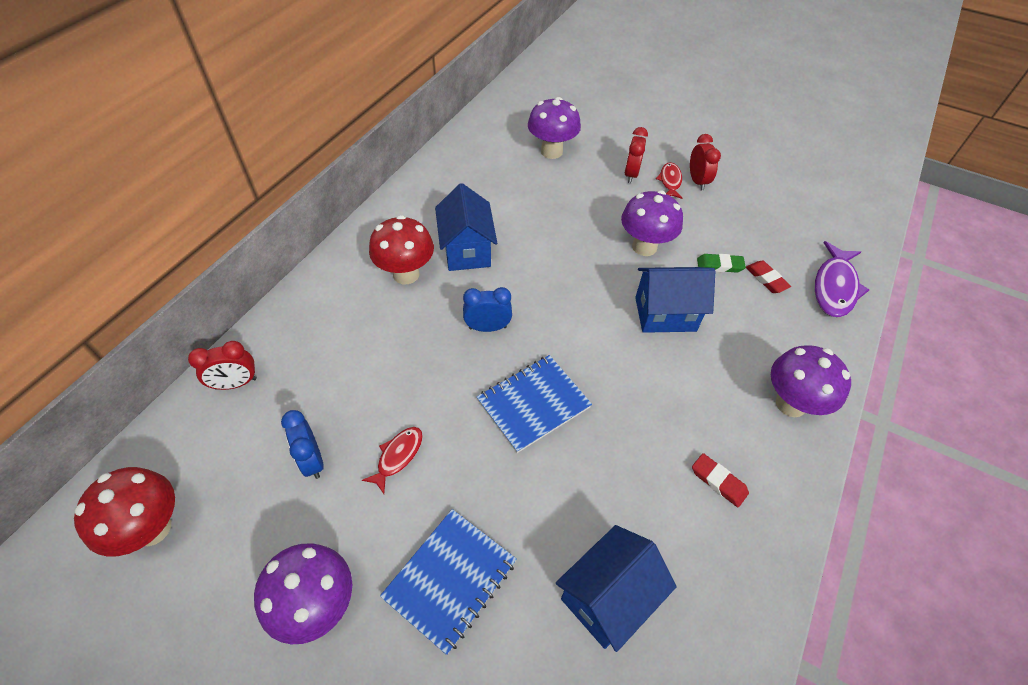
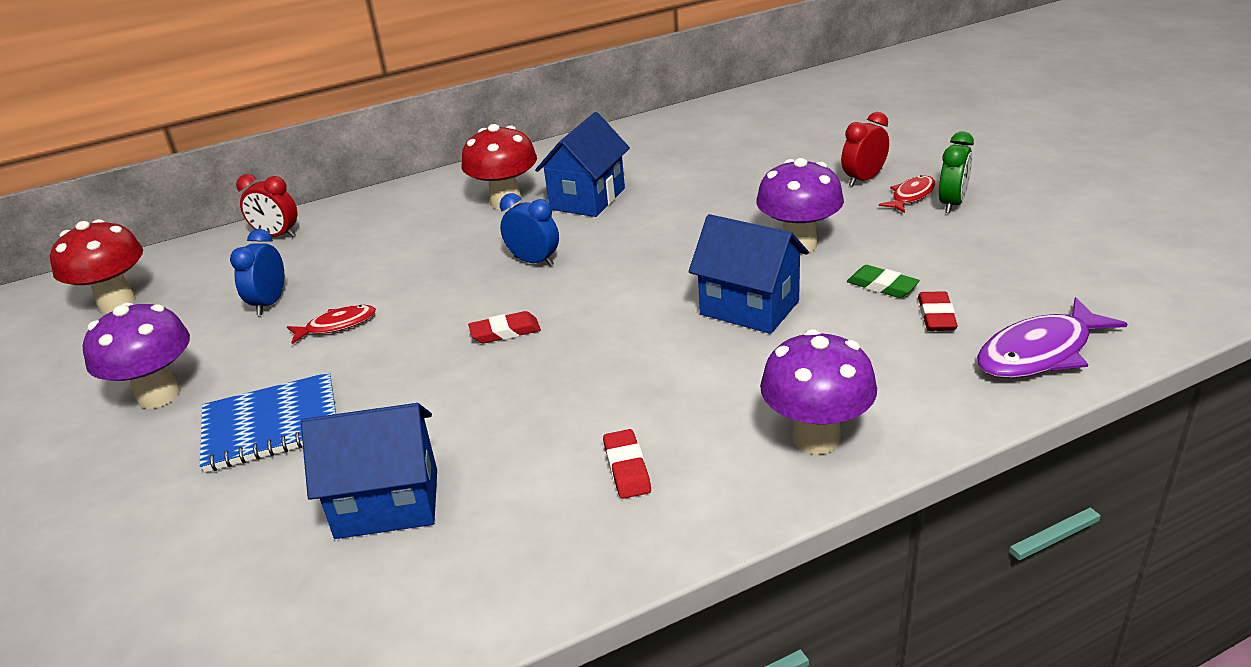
camera: 40 degrees right, 20 degrees down
(533, 404) = (505, 332): blue notebook -> red eraser
(551, 151) = (784, 142): purple mushroom -> none
(697, 181) = (952, 204): red clock -> green clock

